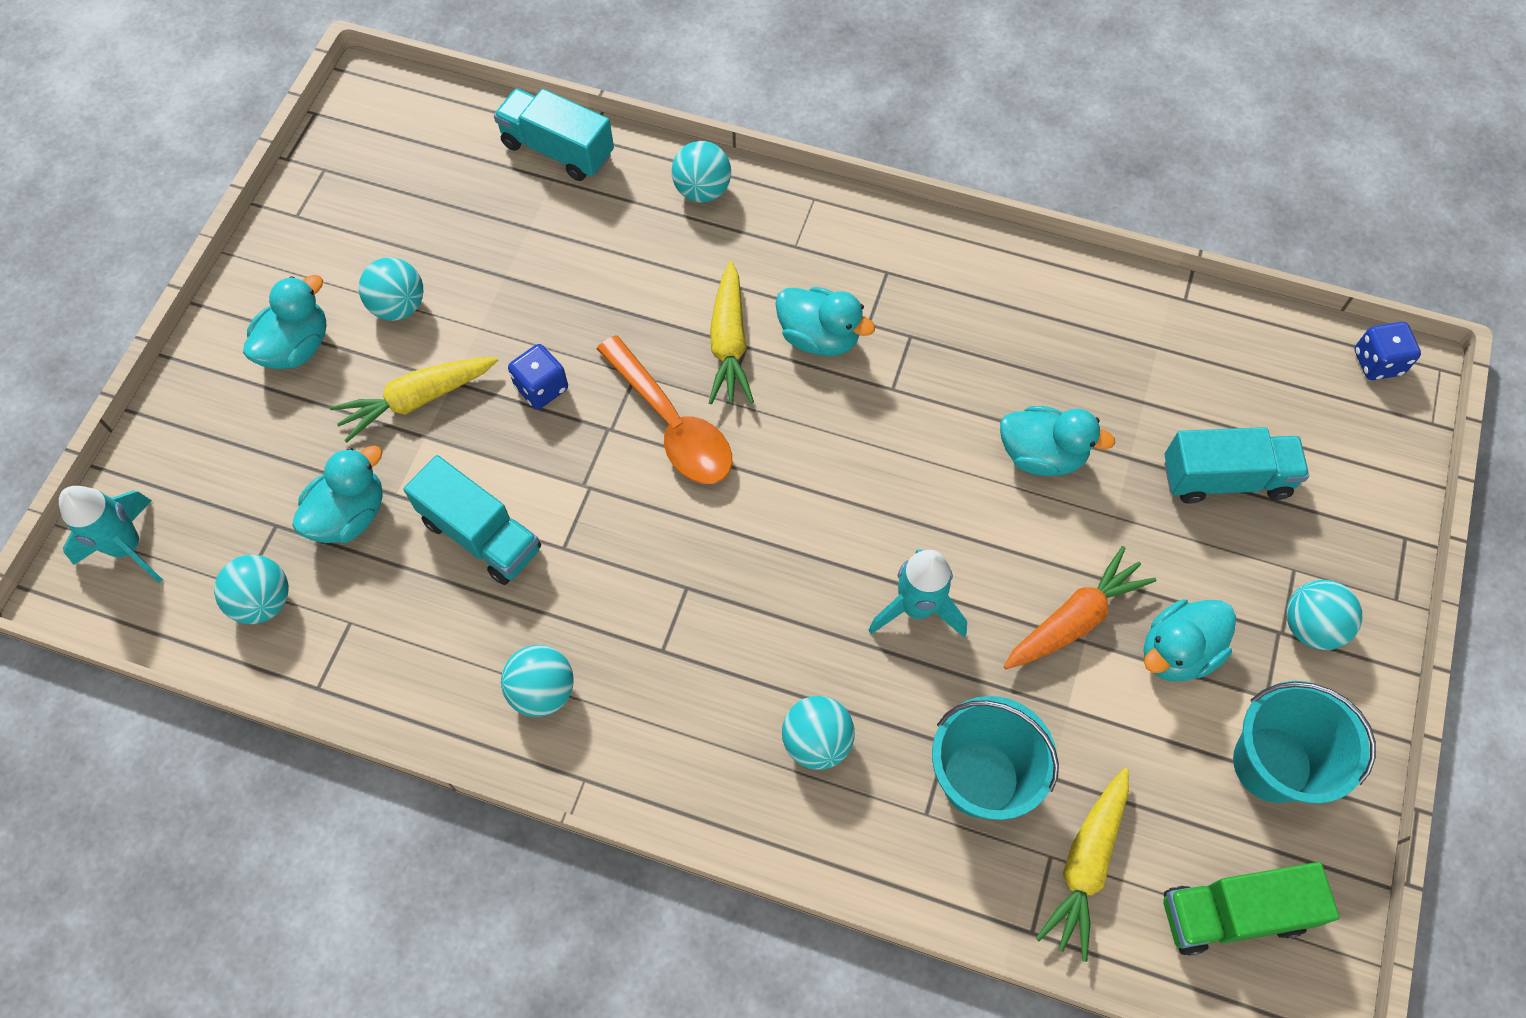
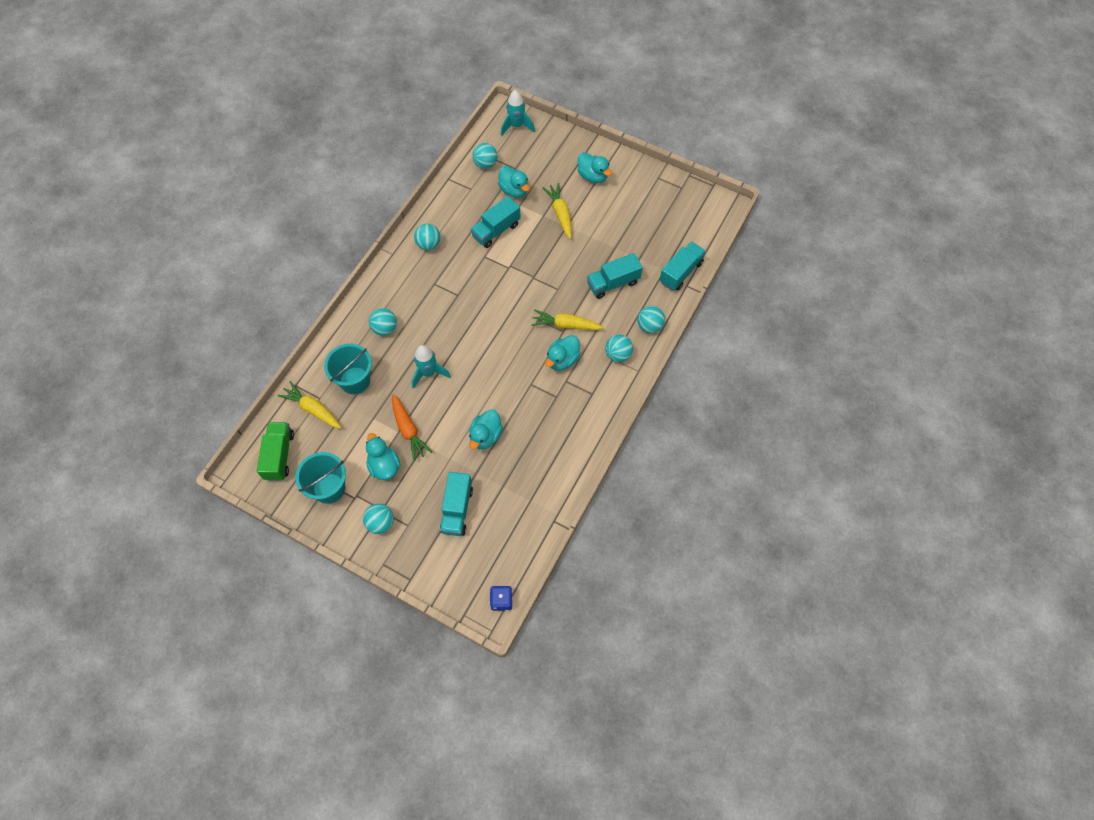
camera: 100 degrees right, 0 degrees up
(399, 306) = (606, 210): turquoise ball -> turquoise ball (618, 355)
(541, 388) = (557, 255): blue dice -> none
(603, 268) = (613, 283): none -> turquoise truck
(672, 424) = (530, 299): orange spoon -> none

